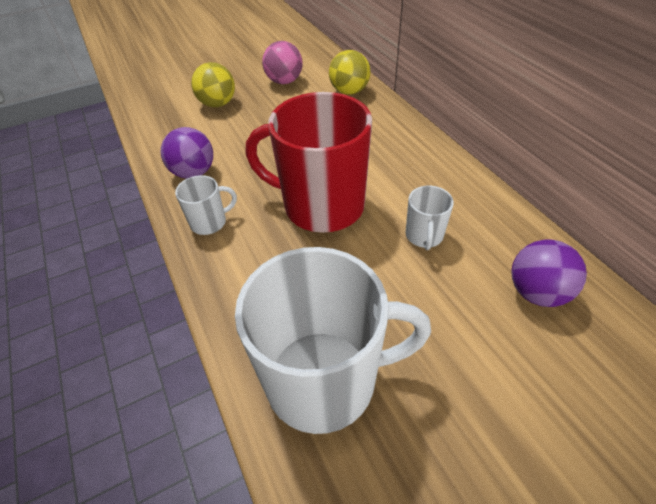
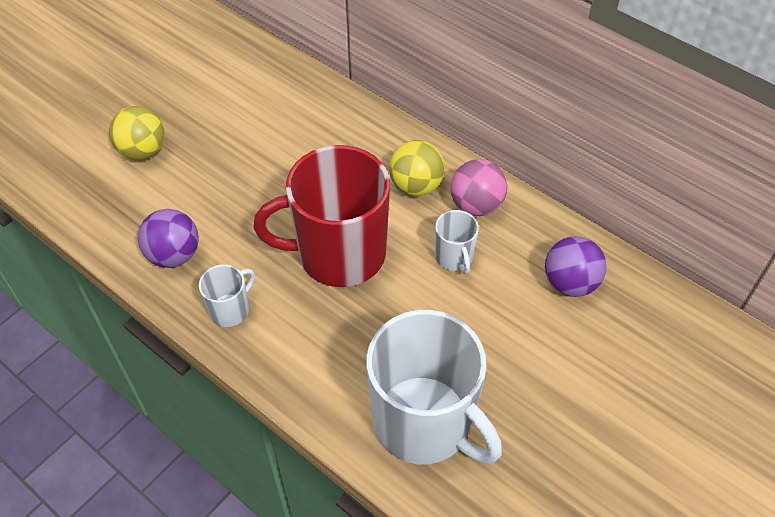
camera: 25 degrees left, 5 degrees up
(284, 81) = (209, 95): pink ball -> pink ball (476, 205)
(325, 379) = (425, 423): white mug -> white mug turned 75 degrees clockwise
(349, 91) = (297, 92): yellow ball -> yellow ball (416, 186)

